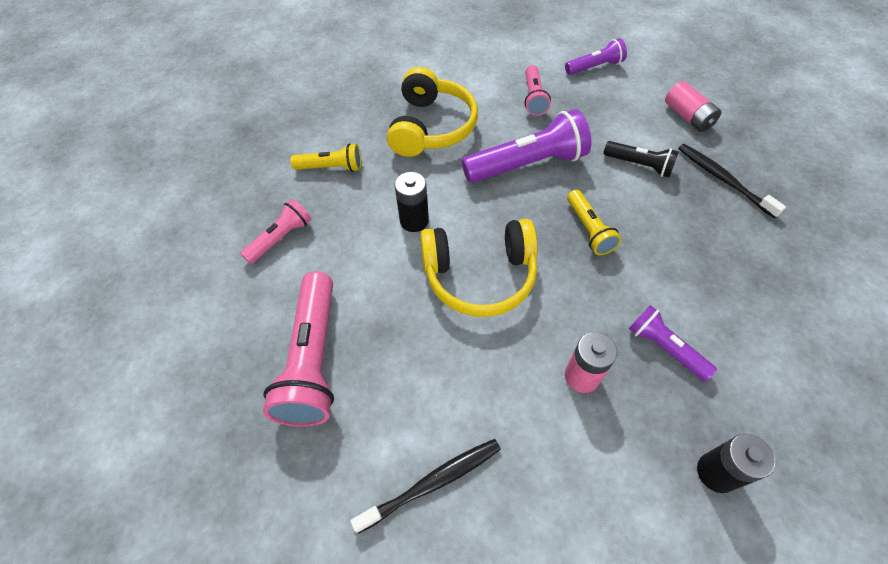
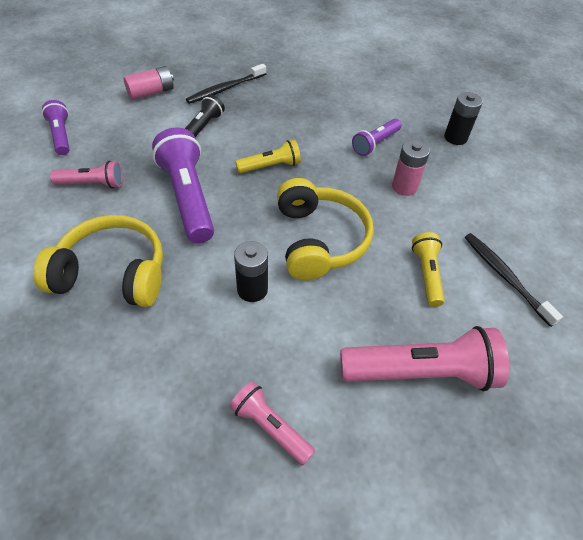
camera: 95 degrees left, 5 degrees down
(331, 168) = (159, 379): yellow flashlight -> yellow flashlight (427, 274)

